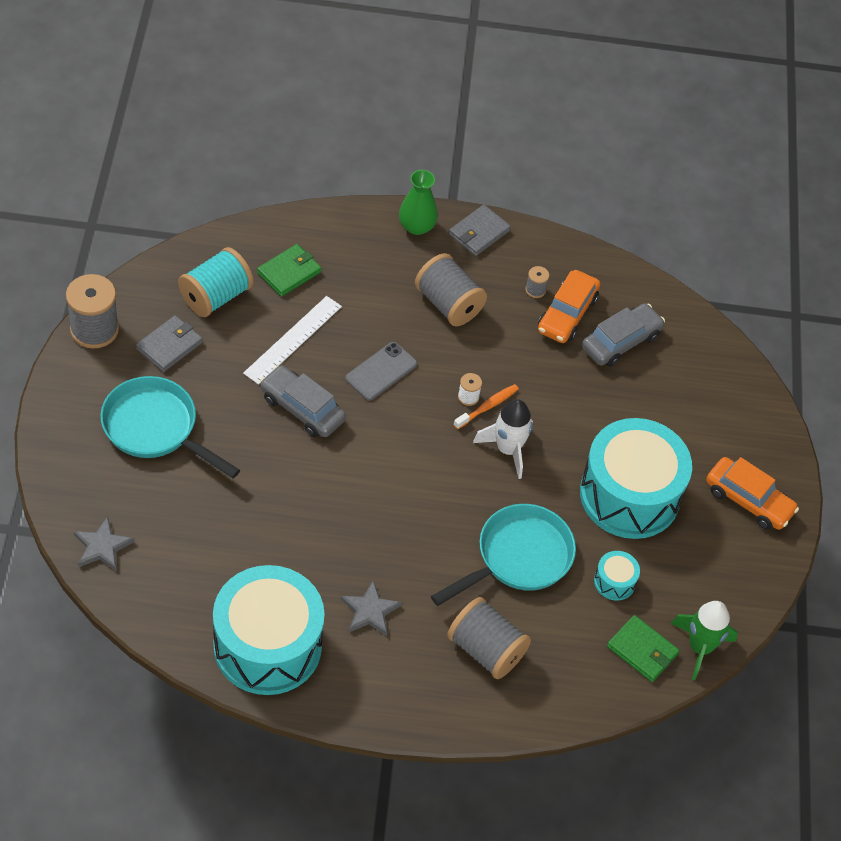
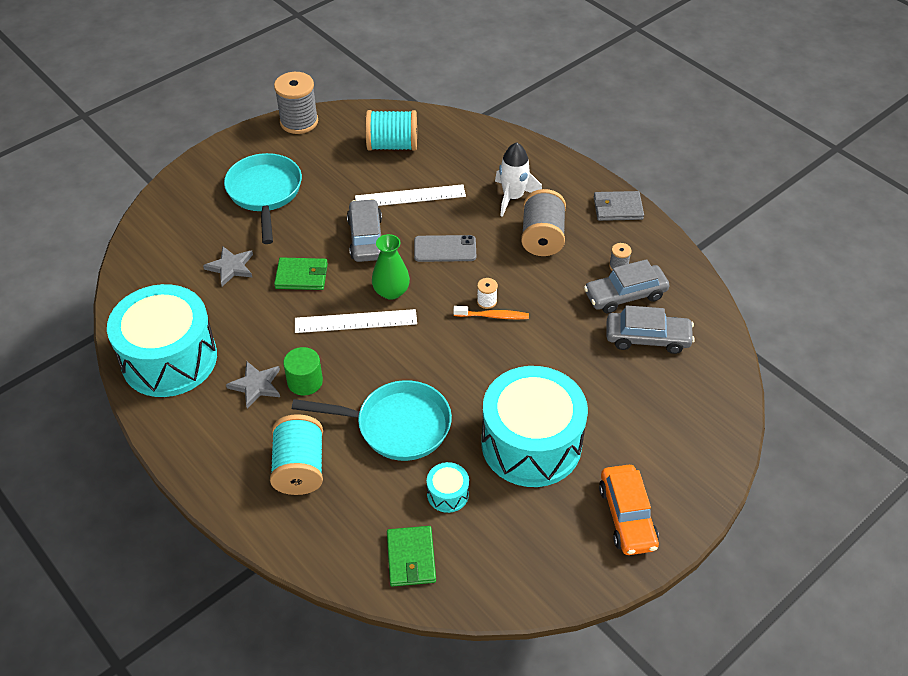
camera: 50 degrees right, 5 degrees down
(102, 547) = (153, 236): grey star -> grey star (231, 267)
(169, 345) = (330, 155): grey wallet -> none
(289, 272) = (455, 158): green wallet -> green wallet (301, 276)
(384, 493) = (355, 321): none -> white ruler
(405, 577) = (305, 381): none -> green cylinder
(416, 226) = (576, 180): green vase -> green vase (391, 291)
(486, 650) = (299, 468): grey spool -> turquoise spool
(508, 449) = (475, 352): white rocket -> white rocket (513, 197)
(567, 314) = (625, 295): orange car -> grey car
(700, 647) = (459, 592): green rocket -> none

